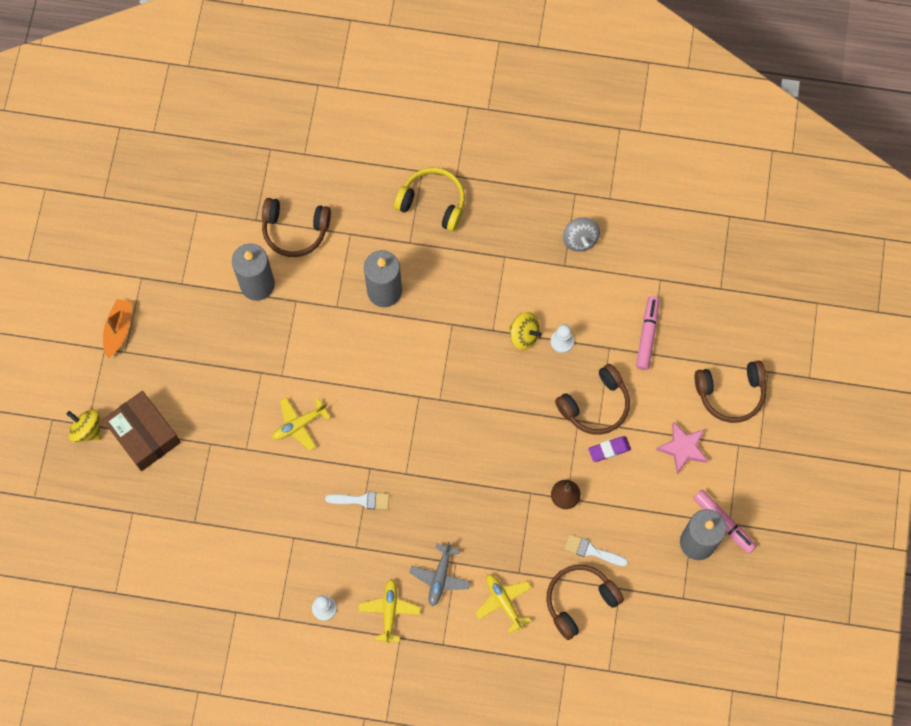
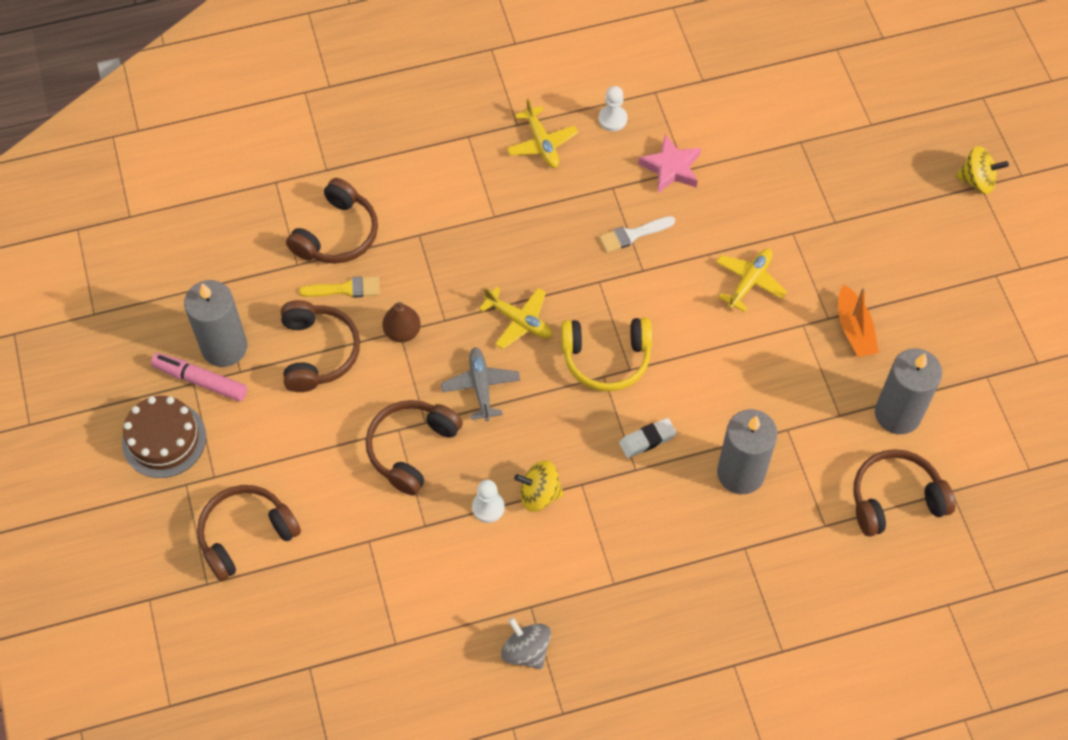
camera: 155 degrees right, 10 degrees down
(118, 330) = (1020, 295): orange boat -> orange boat (854, 329)
(144, 435) = (912, 201): brown box -> none
(432, 203) = (744, 613): yellow headphones -> yellow headphones (606, 358)
(433, 341) = (647, 439): none -> white eraser
(440, 577) = (504, 195): grey plane -> grey plane (481, 386)
(503, 602) = (422, 200): yellow plane -> yellow plane (519, 321)
(592, 551) = (345, 289): white brush -> yellow brush
(609, 449) = (372, 405): purple eraser -> none
(632, 508) = (317, 352): none -> brown headphones
(647, 335) = (383, 562): pink marker -> none
(683, 448) = (282, 444): pink star -> pink star (671, 168)
(764, 488) = (164, 439): none -> brown cake

